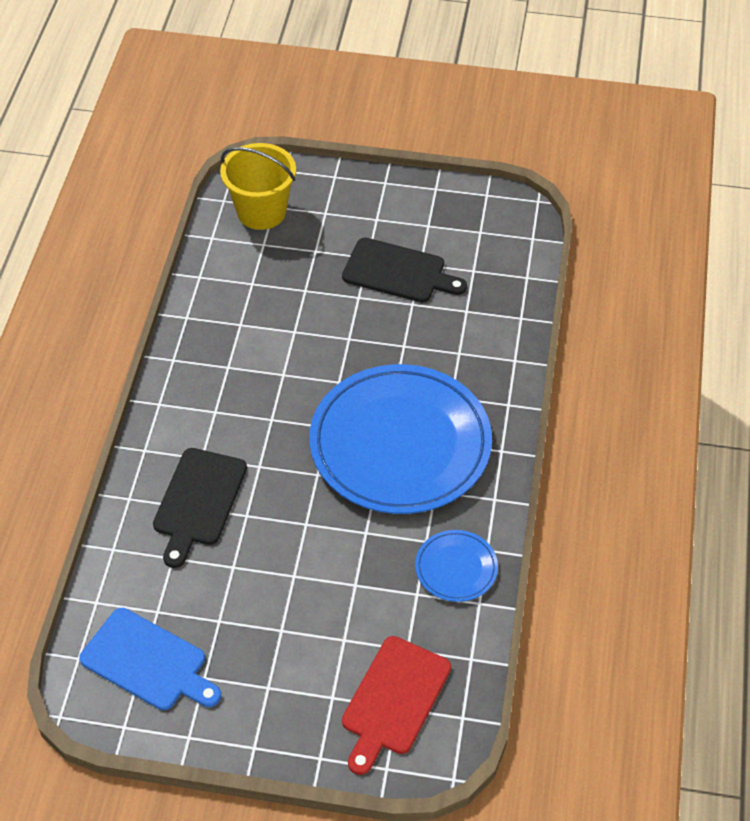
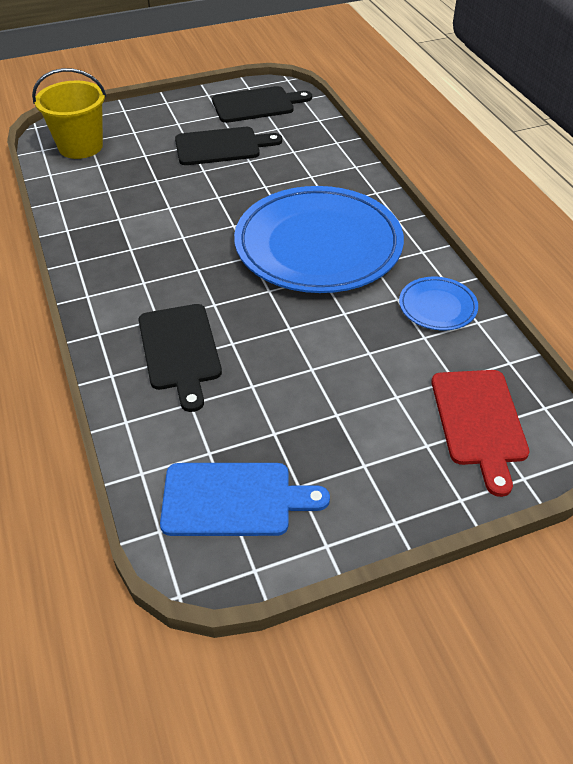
camera: 30 degrees left, 5 degrees down
(476, 226) = (257, 105): none -> black cutting board

